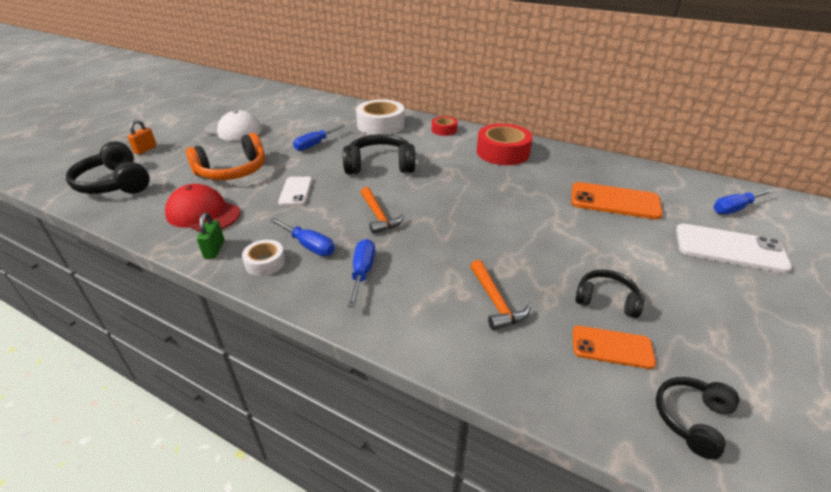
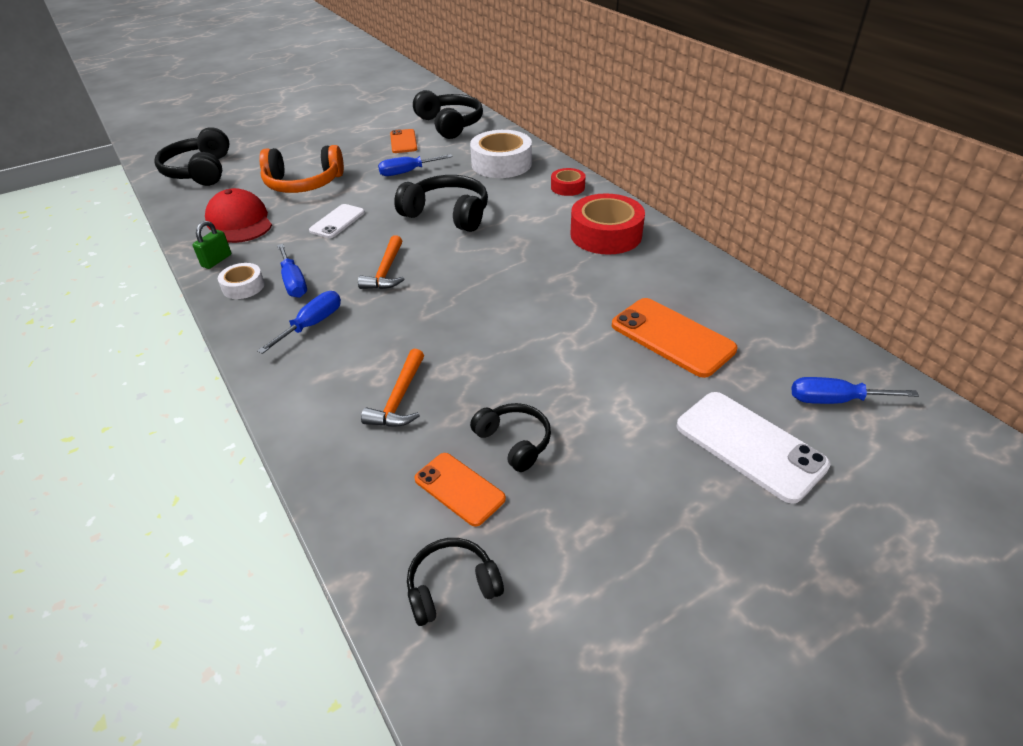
camera: 30 degrees right, 5 degrees up
(146, 149) = (253, 141): orange padlock -> none
(234, 130) = (347, 136): white cap -> none
(287, 125) = (403, 142): none -> orange phone
(312, 107) = (450, 124): none -> black headphones

